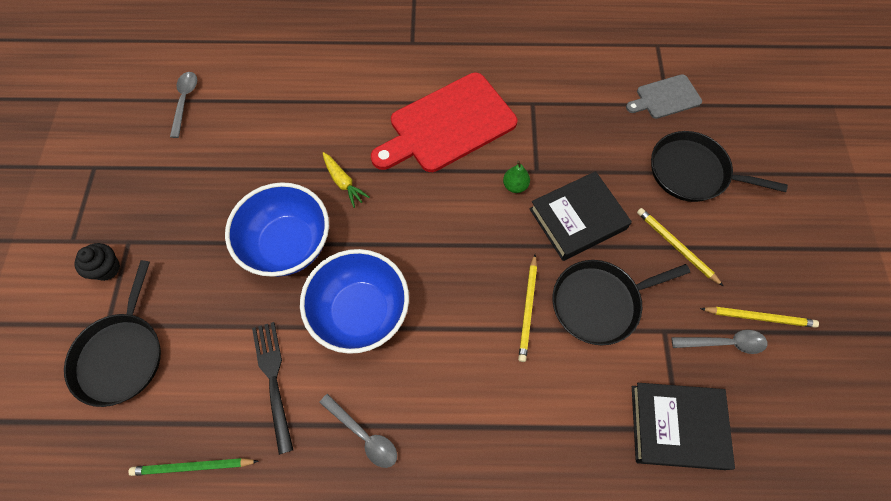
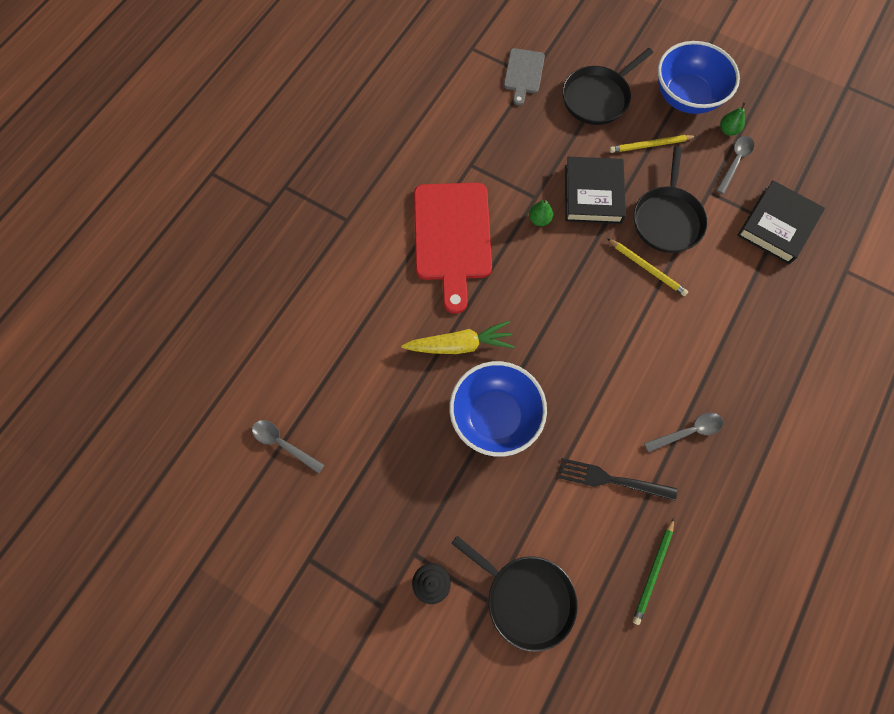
camera: 60 degrees left, 5 degrees up
(343, 182) = (459, 345): yellow carrot -> yellow carrot, size x1.60
(360, 312) = (587, 387): blue bowl -> blue bowl (686, 97)
(759, 317) = (728, 130): yellow pencil -> green pear

